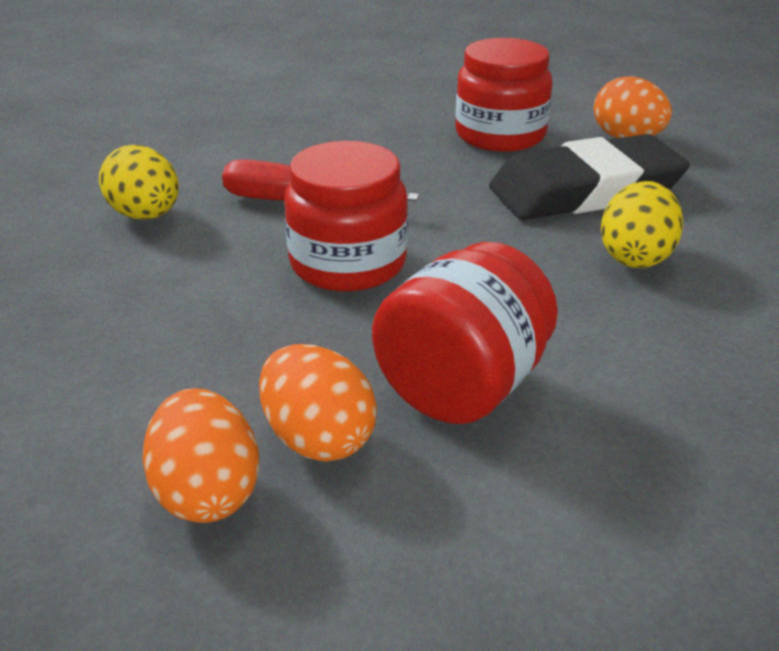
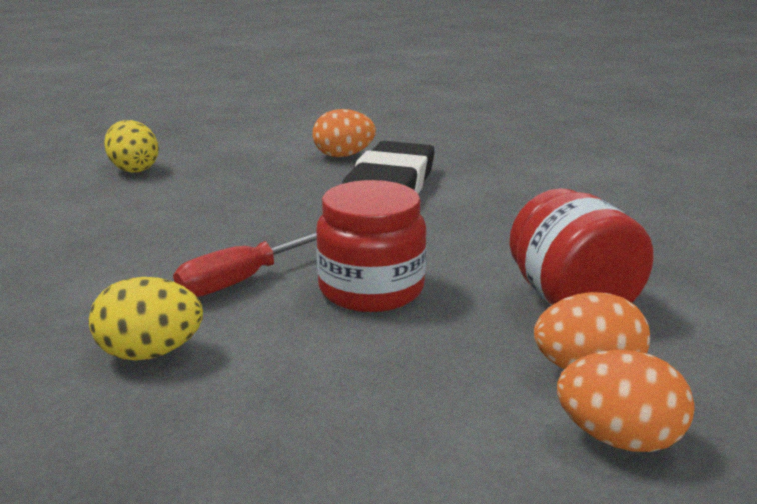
camera: 55 degrees left, 10 degrees down
(500, 135) = (273, 183): red jar -> none
(635, 257) = (484, 204): yellow egg -> yellow egg (134, 169)

